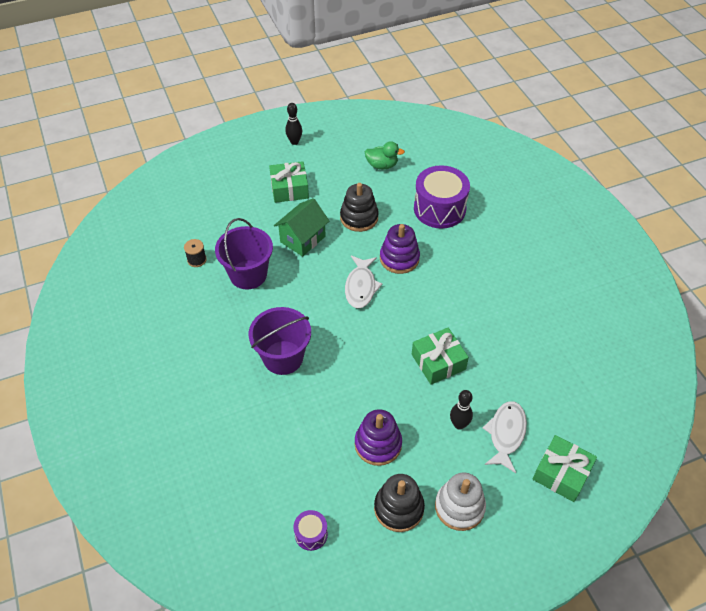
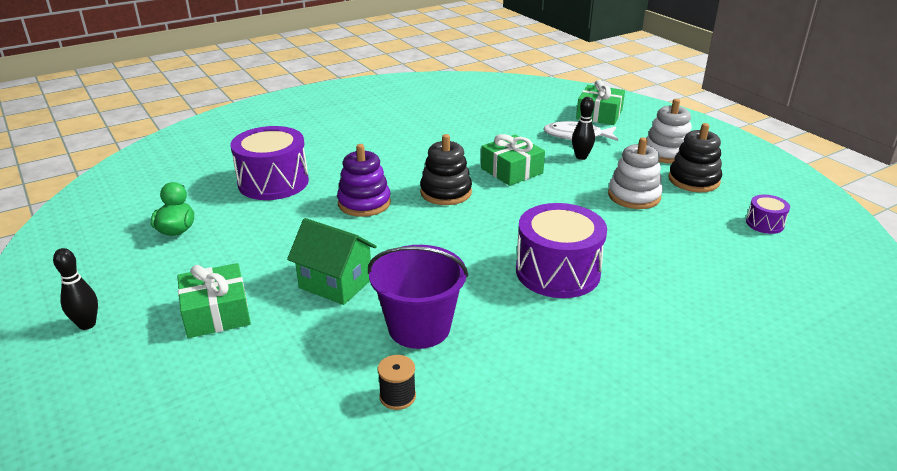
camera: 100 degrees left, 20 degrees down
(283, 357) = (557, 272): purple bucket -> purple drum
(359, 218) = (289, 239): black stacking toy -> black stacking toy (446, 192)
(361, 287) = (419, 226): white fish -> none
(378, 444) = (634, 196): purple stacking toy -> white stacking toy

